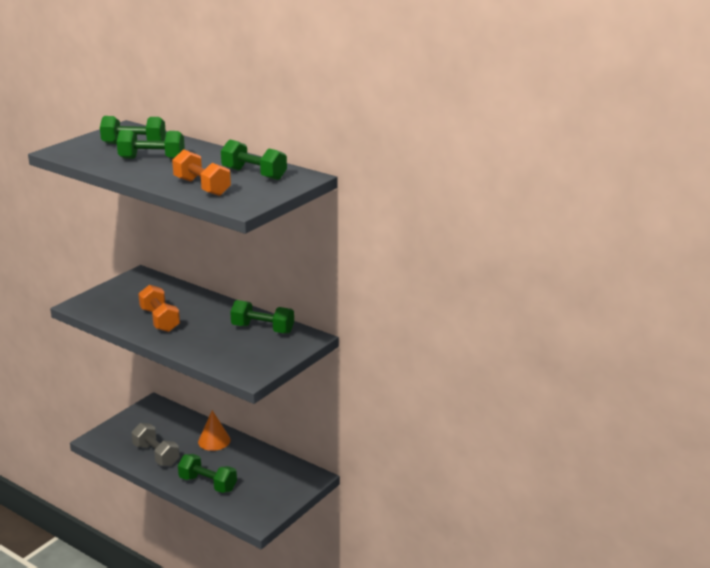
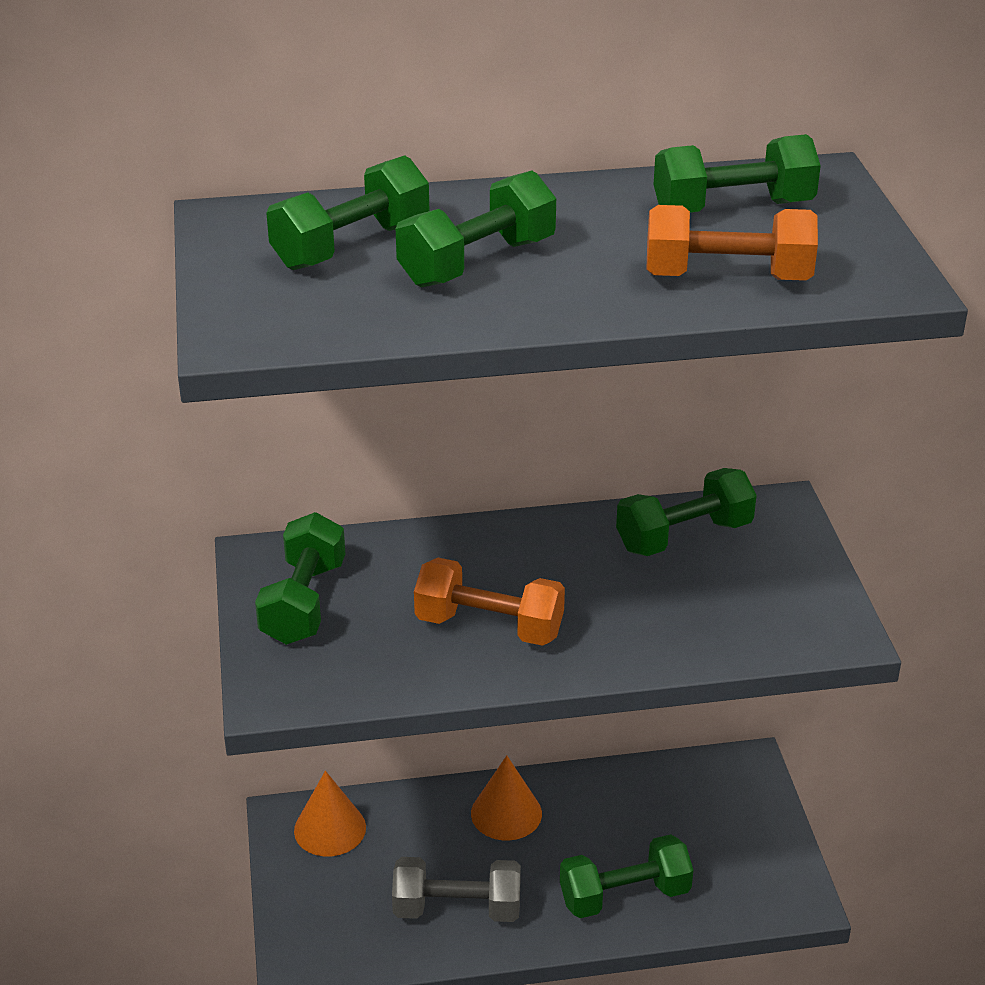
camera: 45 degrees left, 10 degrees up
(127, 290) = (304, 602): none -> green dumbbell
(159, 413) = (330, 829): none -> orange cone

